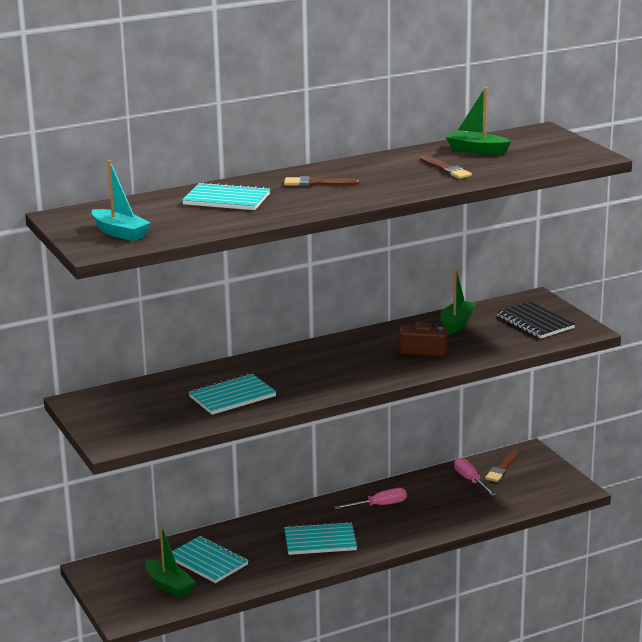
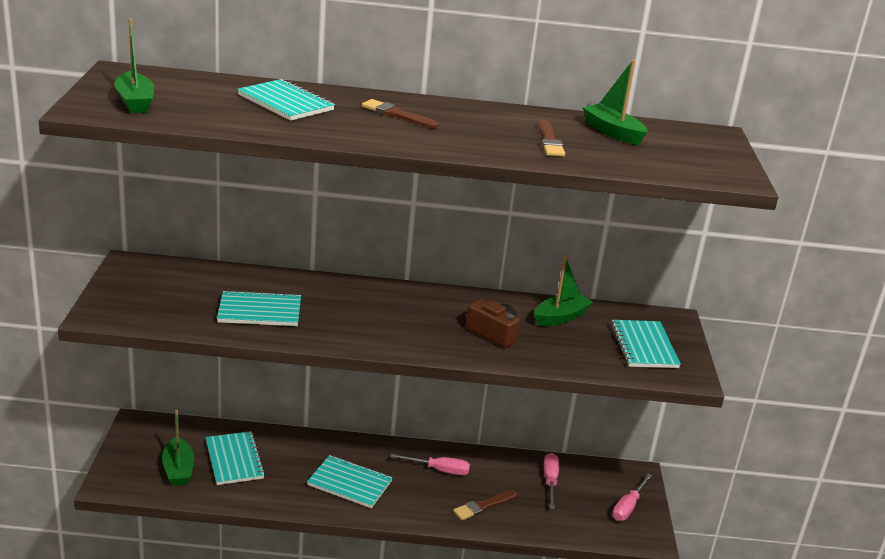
camera: 25 degrees right, 5 degrees up
(120, 233) = (135, 102): turquoise boat -> green boat
(501, 468) = (593, 481): brown brush -> brown brush (483, 506)
(535, 322) = (643, 346): black notebook -> turquoise notebook
(543, 475) = (628, 507): none -> pink screwdriver

